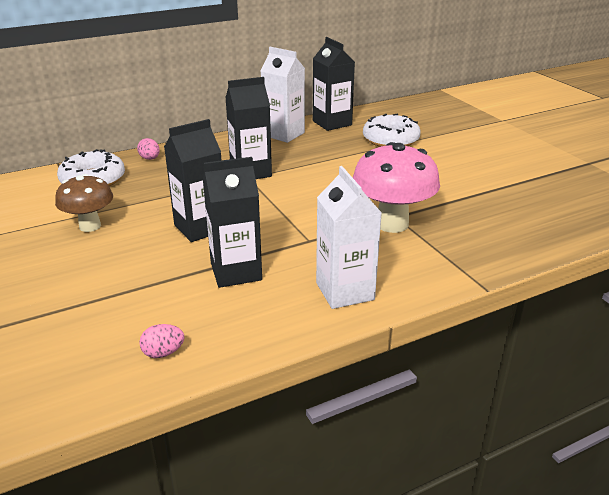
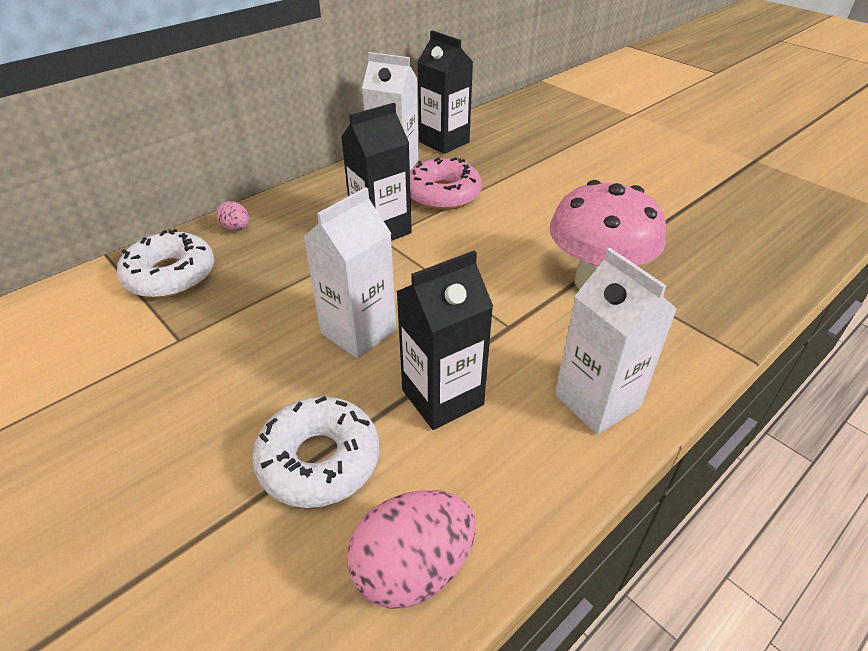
camera: 15 degrees left, 10 degrees up
(90, 226) = (201, 357): brown mushroom -> none
(163, 353) = (412, 569): pink egg -> pink egg, size x2.00
(200, 228) = (358, 332): black carton -> white carton
(310, 156) = (443, 194): none -> pink donut
(390, 139) = (525, 157): white donut -> white donut (319, 460)

